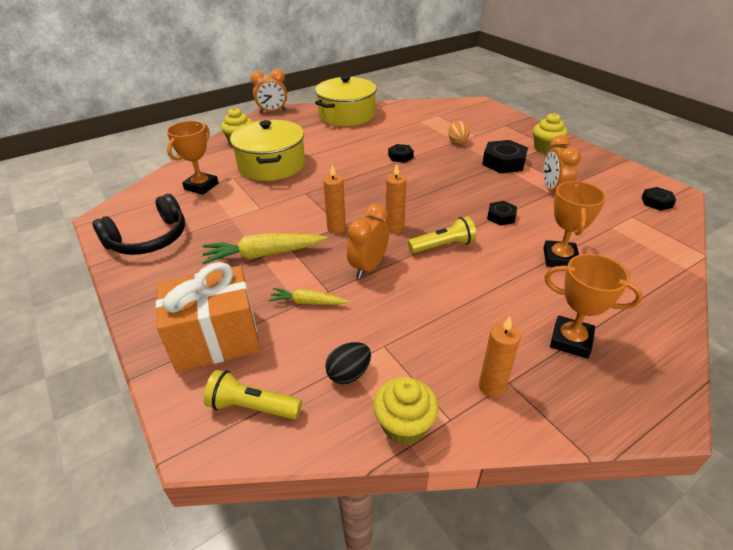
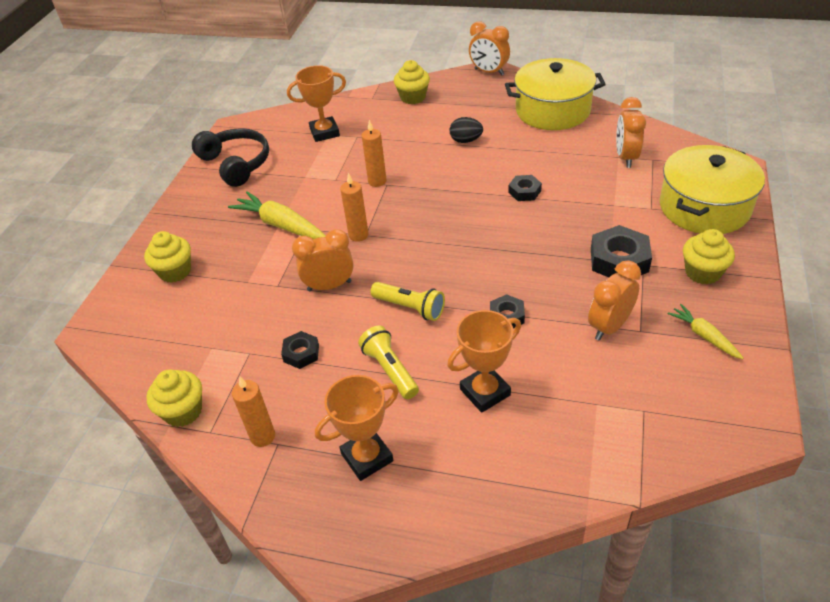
camera: 50 degrees right, 5 degrees up
(149, 239) = (236, 164): black headphones -> black headphones turned 135 degrees counterclockwise
(216, 339) = (175, 271): orange gift -> yellow cupcake
(252, 407) = (135, 331): yellow flashlight -> yellow flashlight (390, 370)
(272, 165) = (402, 138): yellow pot -> yellow pot (704, 207)
(307, 302) = (253, 284): yellow carrot -> yellow carrot (704, 336)
(349, 374) = (204, 354): black egg -> black egg (466, 140)
(394, 228) = (401, 264): orange candle -> orange candle (377, 181)
(424, 120) = (626, 157): none -> orange clock
(457, 141) = (613, 205): orange egg -> none
(571, 340) = (367, 457): orange trophy -> orange trophy turned 75 degrees clockwise
(656, 202) = (707, 418): black nut -> black nut (301, 353)

